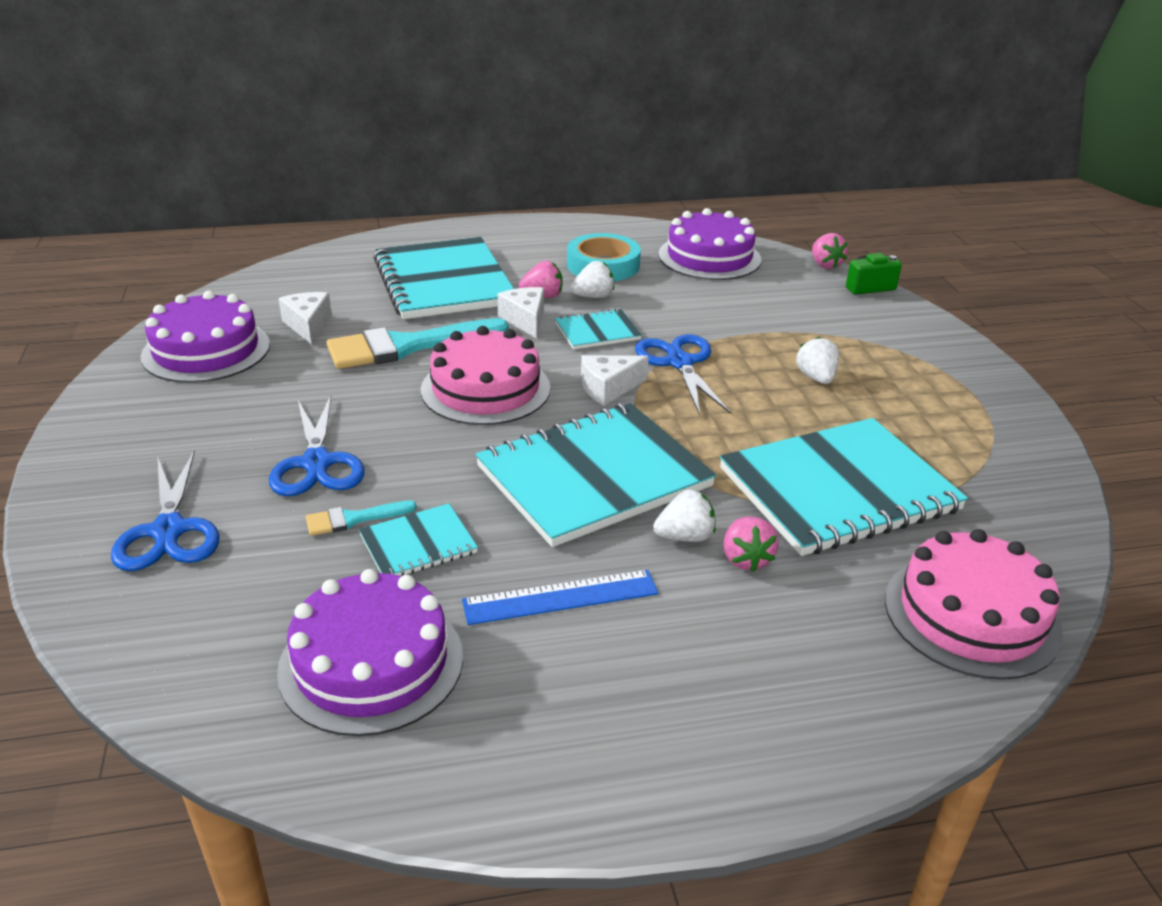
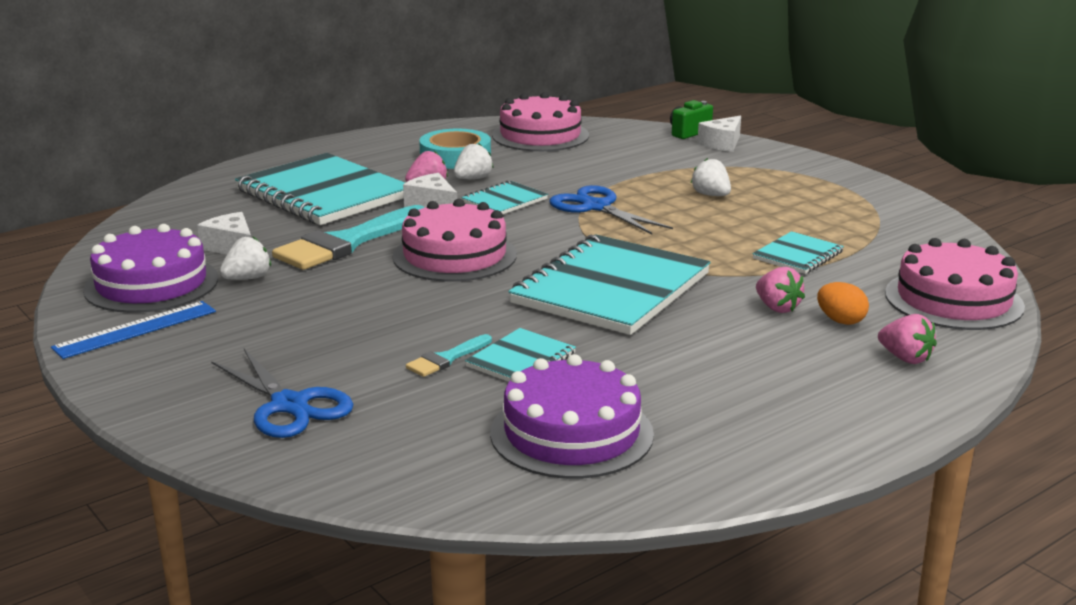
camera: 25 degrees left, 10 degrees down
(317, 463) = (367, 333): blue scissors -> none
(560, 597) = (669, 361): blue ruler -> blue ruler (135, 329)
(608, 388) = (557, 234): white cheese -> white cheese (722, 144)
(685, 537) = (720, 306): white strawberry -> white strawberry (247, 278)
(709, 257) = (540, 135): purple cake -> pink cake
(802, 602) = (840, 321): none -> orange egg
(825, 265) = (639, 124): pink strawberry -> pink strawberry (905, 358)
(838, 489) = (797, 255): turquoise notebook -> turquoise notebook, size x0.47

